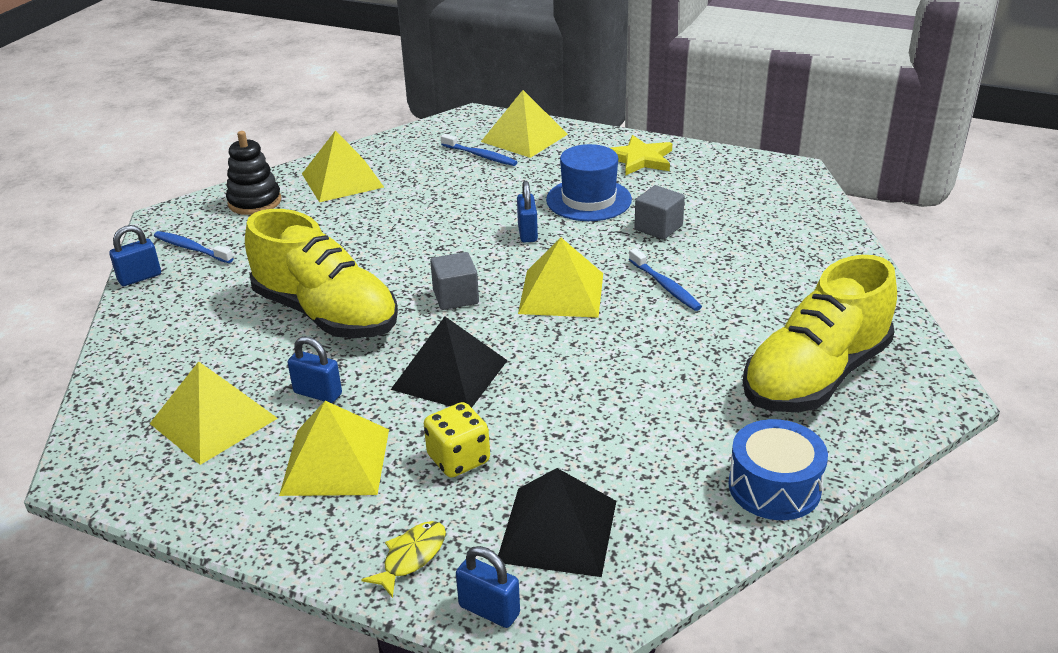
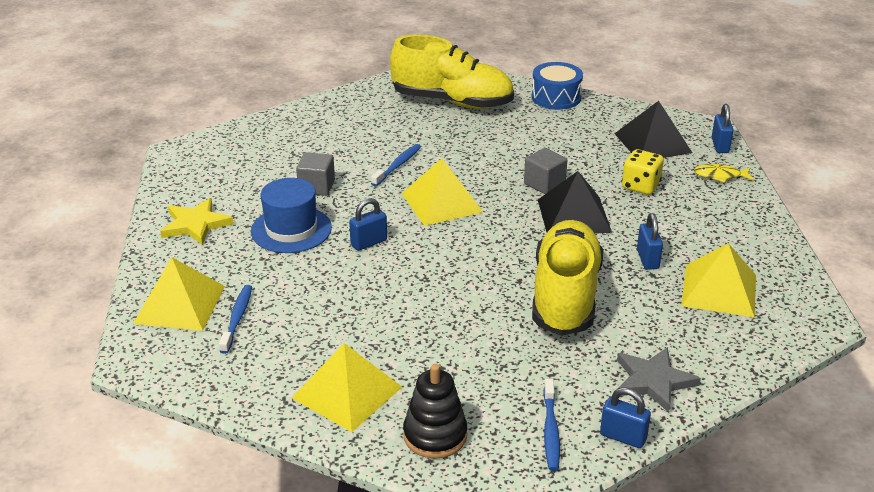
camera: 120 degrees left, 0 degrees up
(166, 317) = (653, 381): none -> grey star
(336, 461) = (691, 226): yellow pyramid -> none
(456, 297) = (487, 245): grey cube -> grey cube (544, 184)

